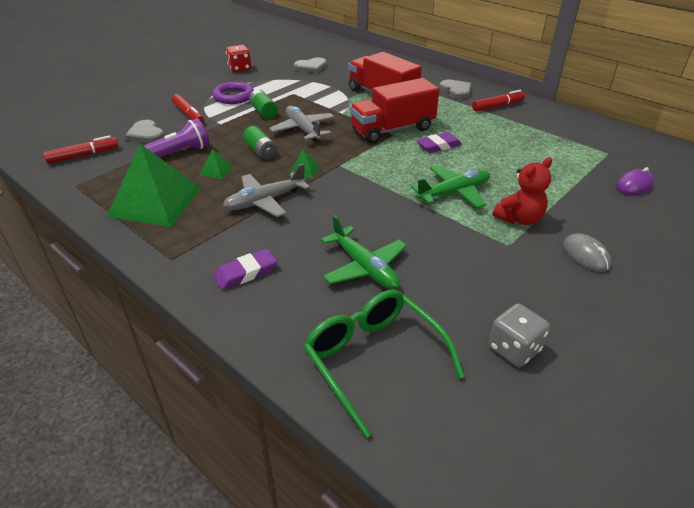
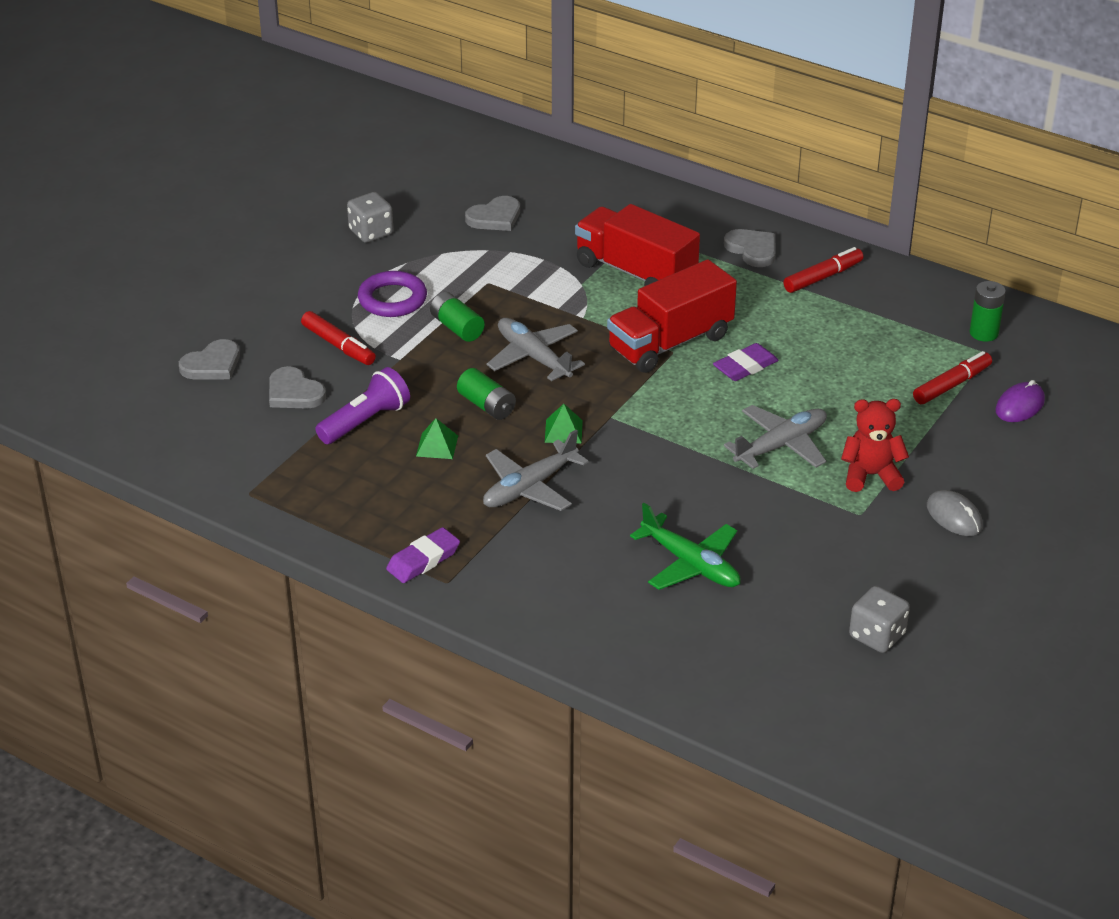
camera: 10 degrees left, 0 degrees up
(83, 155) = (223, 442): red marker -> red marker (951, 385)
(109, 117) = (212, 364): none -> grey heart
(156, 202) = (379, 506): green pyramid -> none
(239, 68) = (371, 232): red dice -> grey dice
(246, 273) = (549, 588): purple eraser -> purple eraser (423, 560)
(373, 359) = (729, 664): green glasses -> none
(454, 193) = (781, 445): green plane -> grey plane
(519, 219) = (870, 475): red teddy bear -> red teddy bear turned 135 degrees counterclockwise
(604, 142) = (984, 333): none -> green battery

